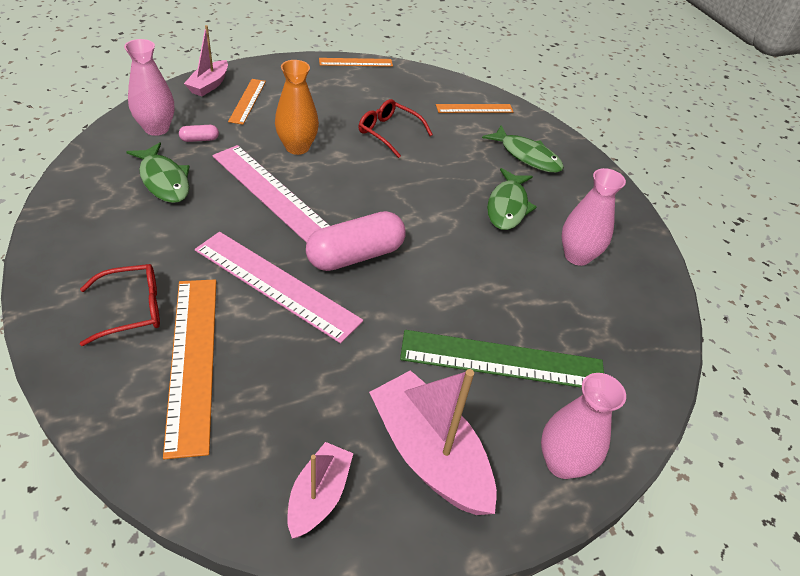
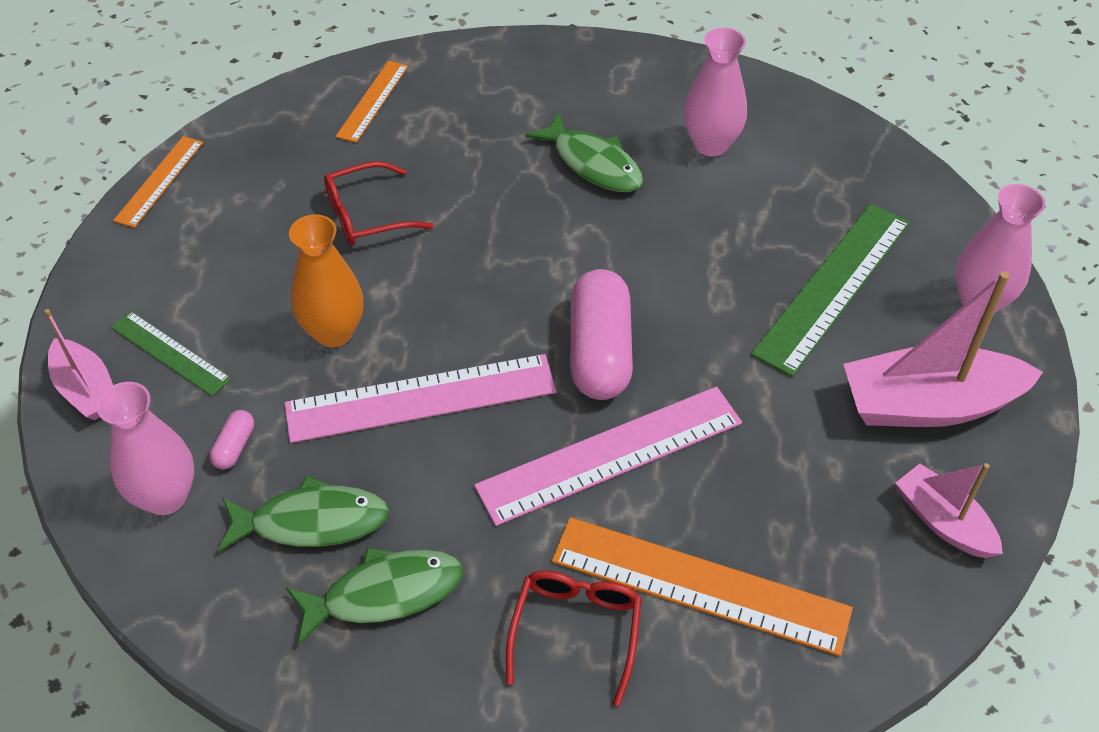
camera: 55 degrees left, 5 degrees up
(247, 101) = (170, 353): orange ruler -> green ruler
(527, 156) = (508, 98): green fish -> green fish (384, 594)

